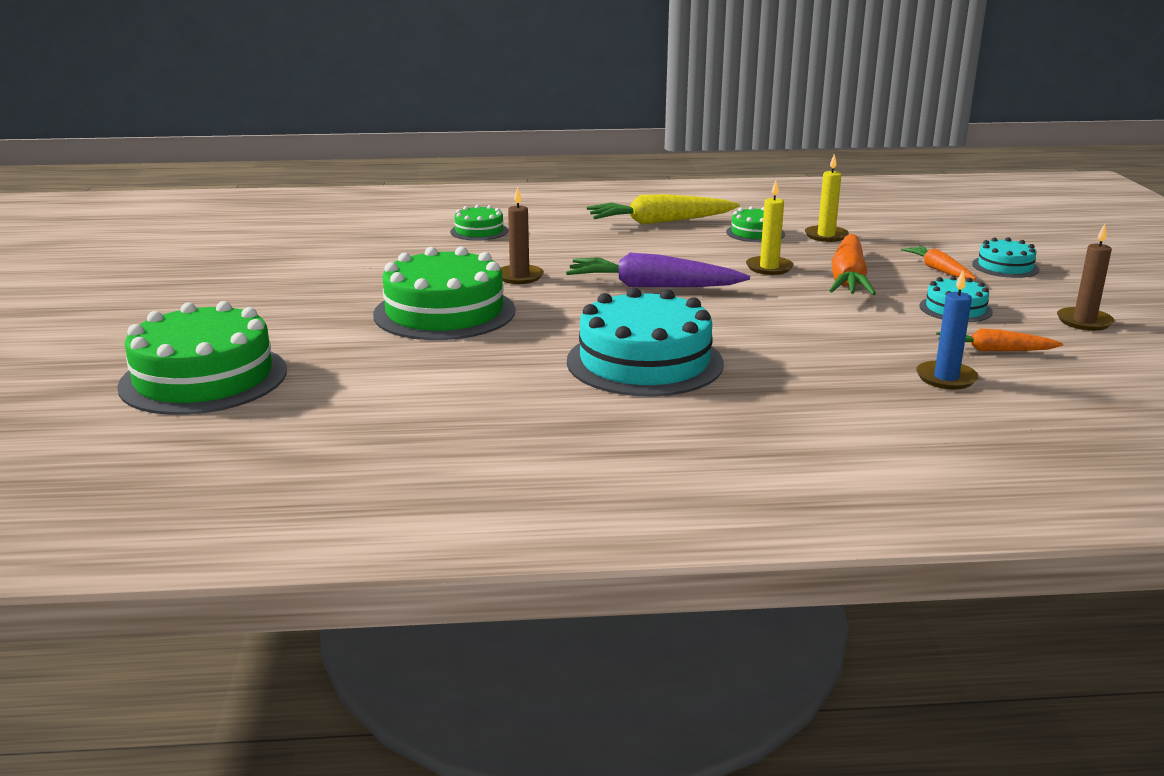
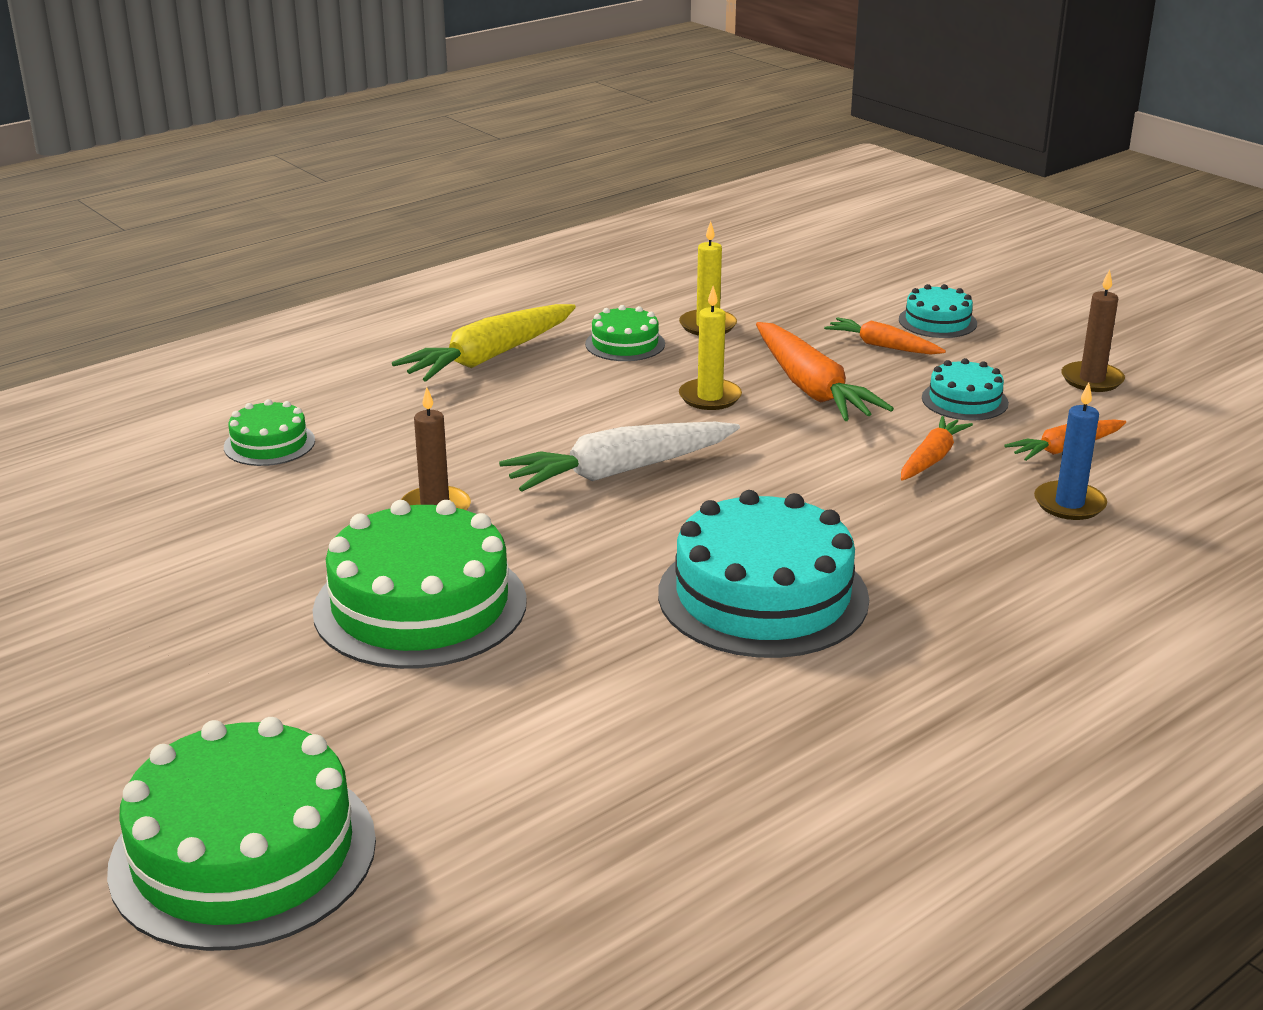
camera: 35 degrees left, 5 degrees up
(652, 286) = (619, 471): purple carrot -> white carrot
(877, 330) = (931, 458): none -> orange carrot

